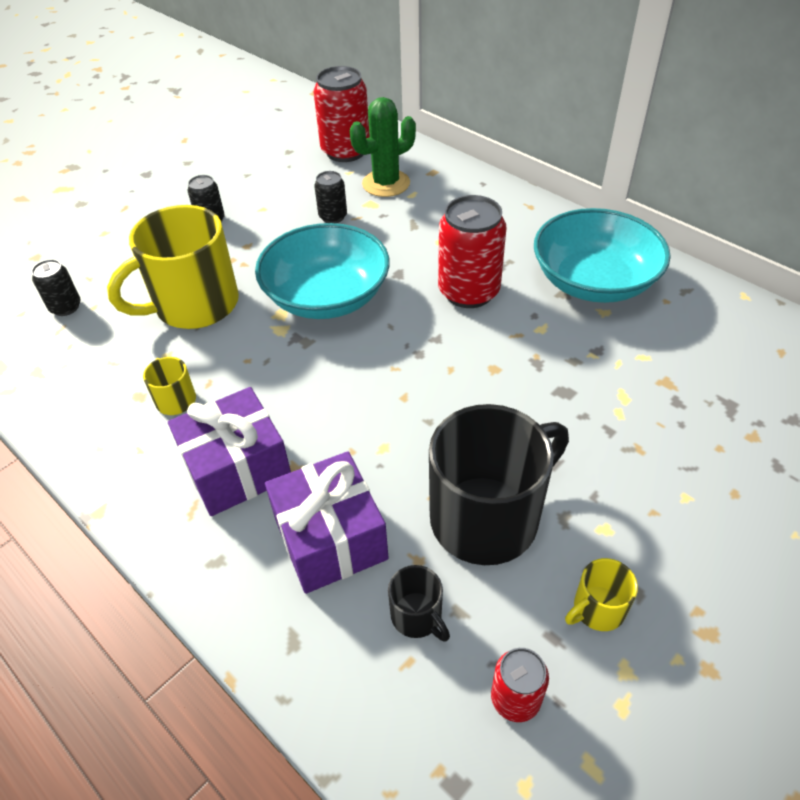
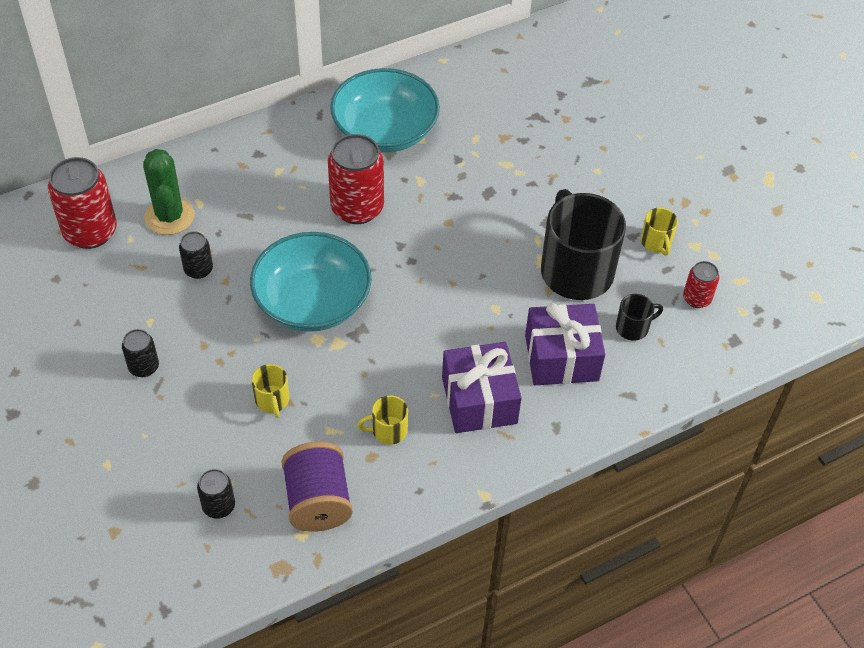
camera: 75 degrees left, 5 degrees up
(77, 371) = (318, 501): none -> purple spool
(194, 305) = (272, 400): yellow mug -> yellow mug, size x0.43

